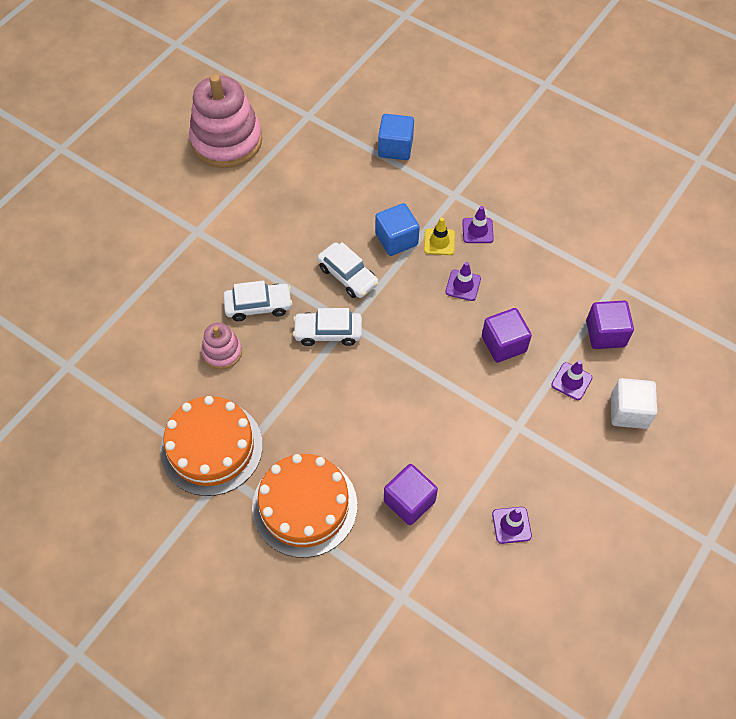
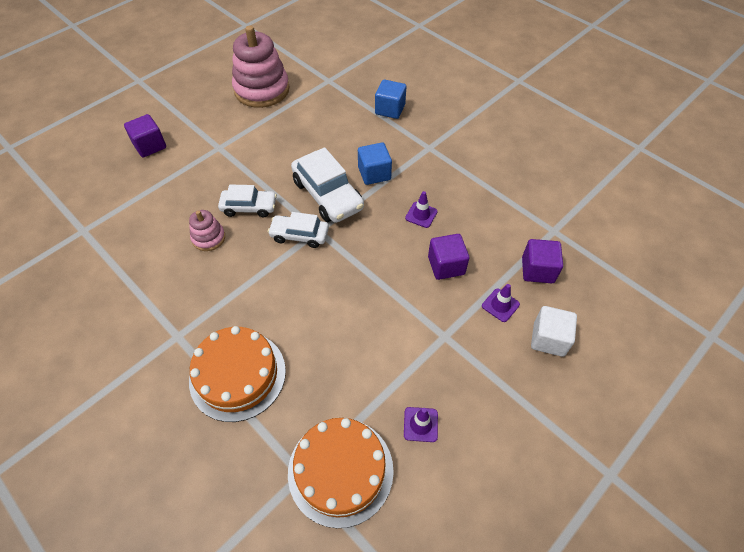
camera: 10 degrees right, 5 degrees down
(211, 447) = (174, 312): orange cake -> orange cake (340, 470)
(348, 276) = (328, 195): white car -> white car, size x1.60
(409, 501) = (331, 386): purple cube -> purple cube (150, 146)
(439, 242) = (409, 180): yellow traffic cone -> none
(477, 230) = (442, 176): purple traffic cone -> none

